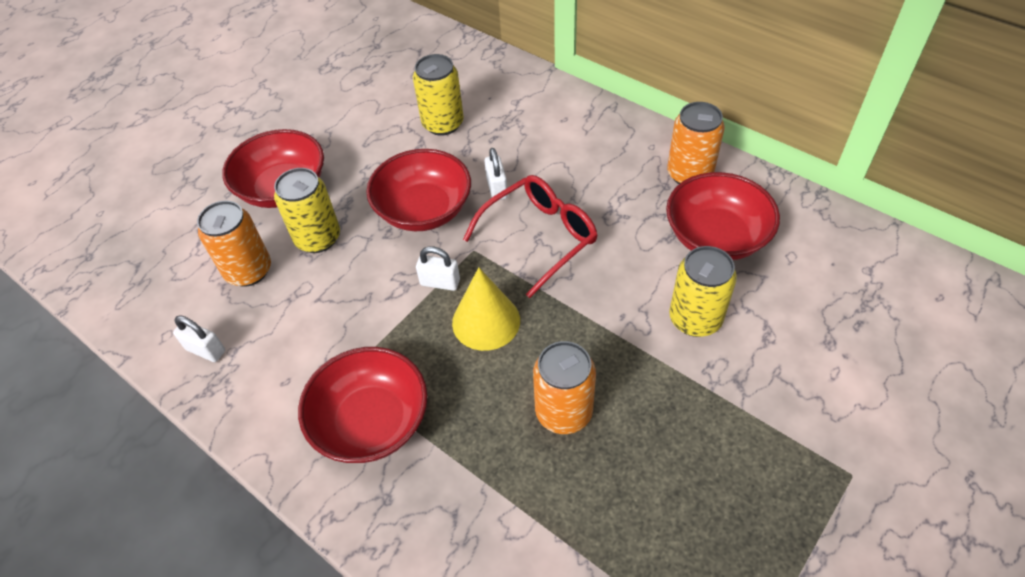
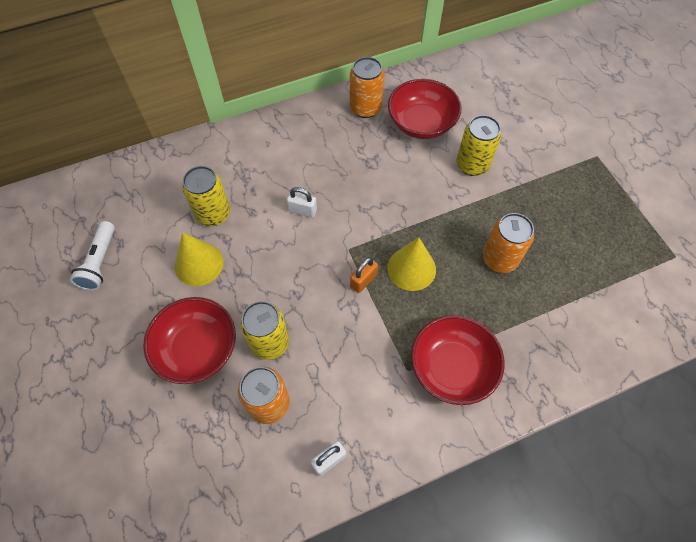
camera: 65 degrees left, 10 degrees up
(338, 80) = (100, 262): none -> white flashlight
(378, 143) = (199, 264): none -> yellow cone
(424, 210) = (291, 262): red bowl -> none
(440, 282) = (363, 280): white padlock -> orange padlock
(540, 237) = (362, 207): red glasses -> none

